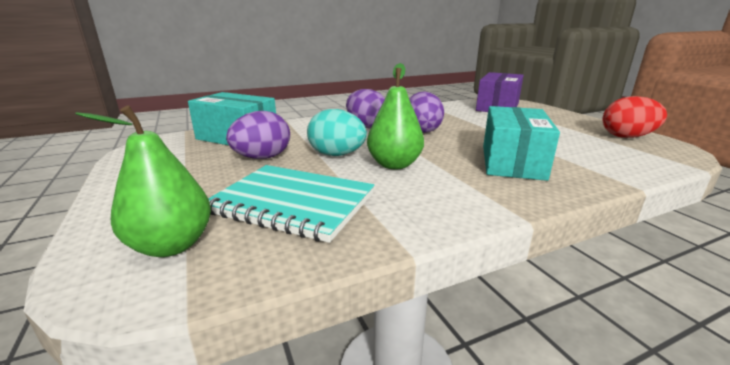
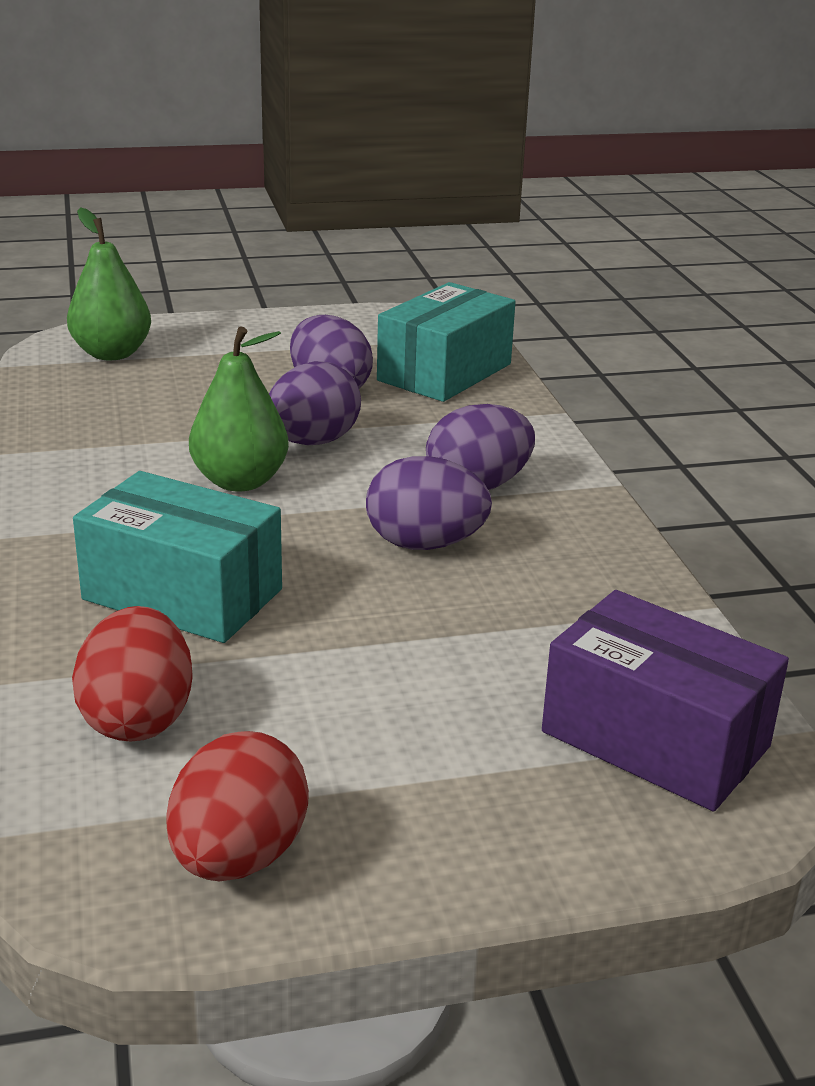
camera: 100 degrees right, 5 degrees up
(293, 203) = (157, 404): turquoise notebook -> none
(337, 155) = (313, 442): turquoise egg -> purple egg
(600, 157) = (138, 718): none -> red egg

